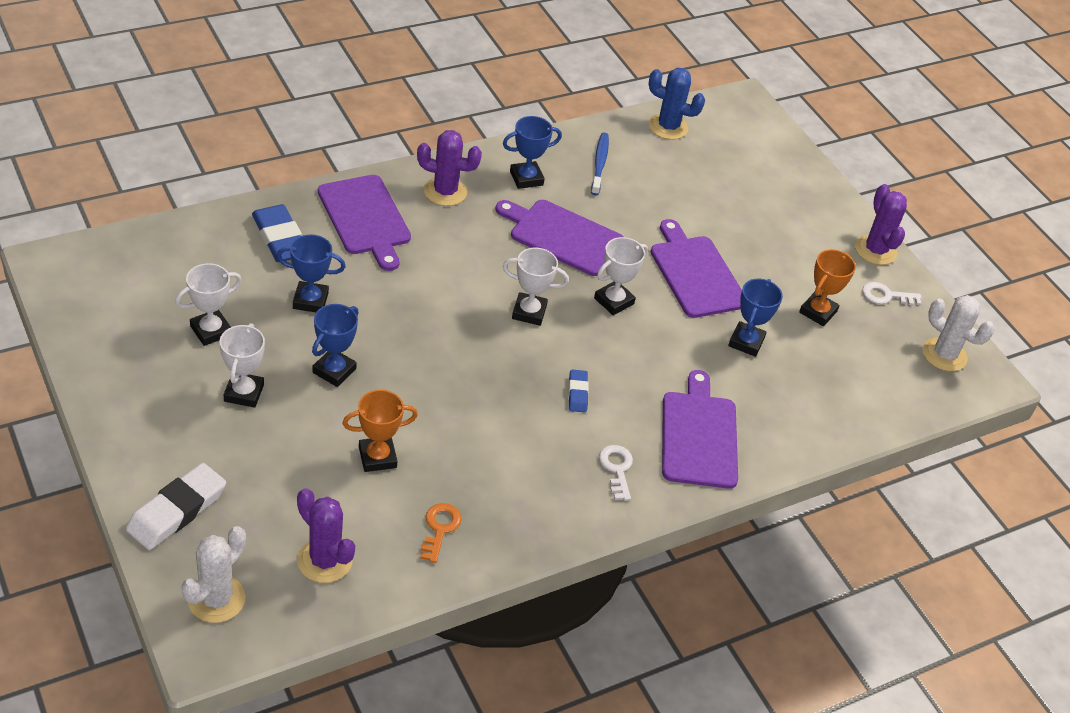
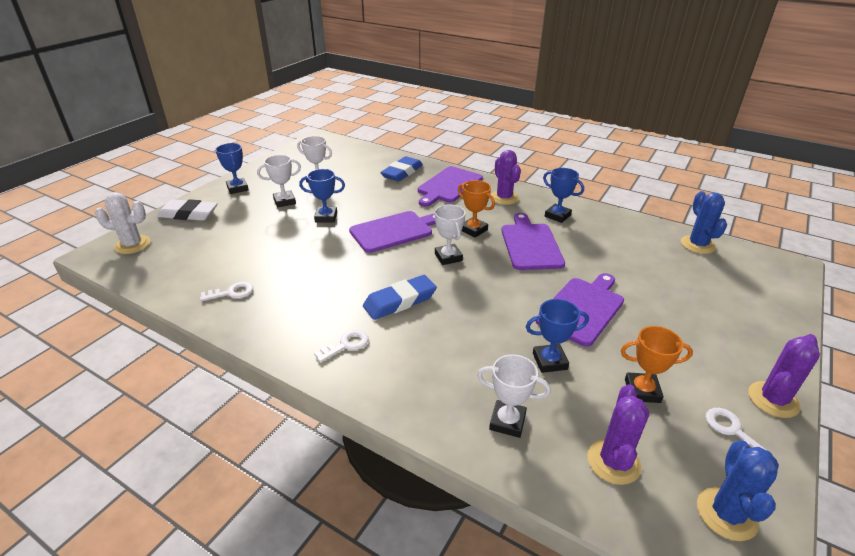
camera: 65 degrees right, 10 degrees down
(310, 300) = (369, 194): blue trophy -> blue trophy (237, 188)
(324, 560) = (180, 265): purple cactus -> purple cactus (613, 462)
(377, 457) = (273, 252): orange trophy -> orange trophy (473, 230)
(440, 528) = (232, 293): orange key -> white key
(577, 393) = (400, 301): blue eraser -> blue eraser, size x1.89
(599, 163) = (615, 234): blue toothbrush -> none
(613, 301) = (503, 284): white trophy -> white trophy (507, 421)
(699, 436) = (420, 374): purple cutting board -> purple cutting board (394, 231)
(944, 355) = (726, 514): white cactus -> blue cactus

